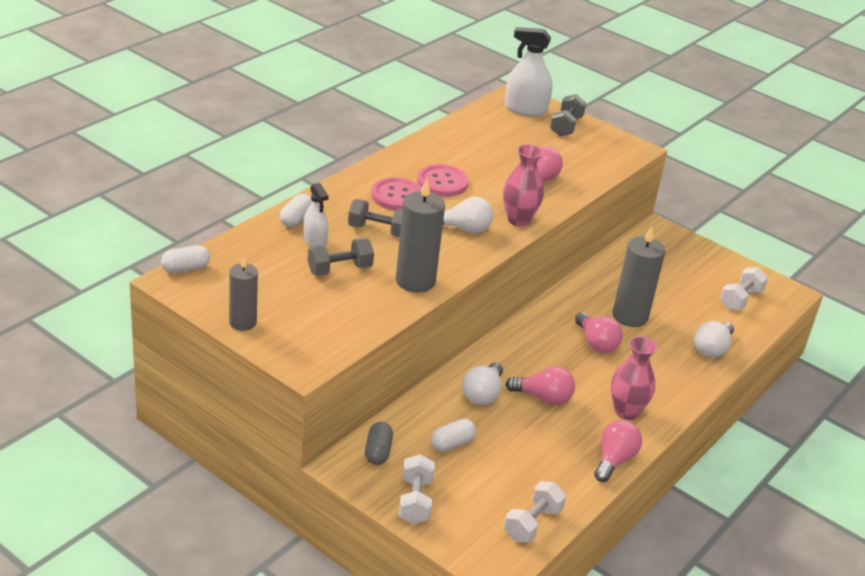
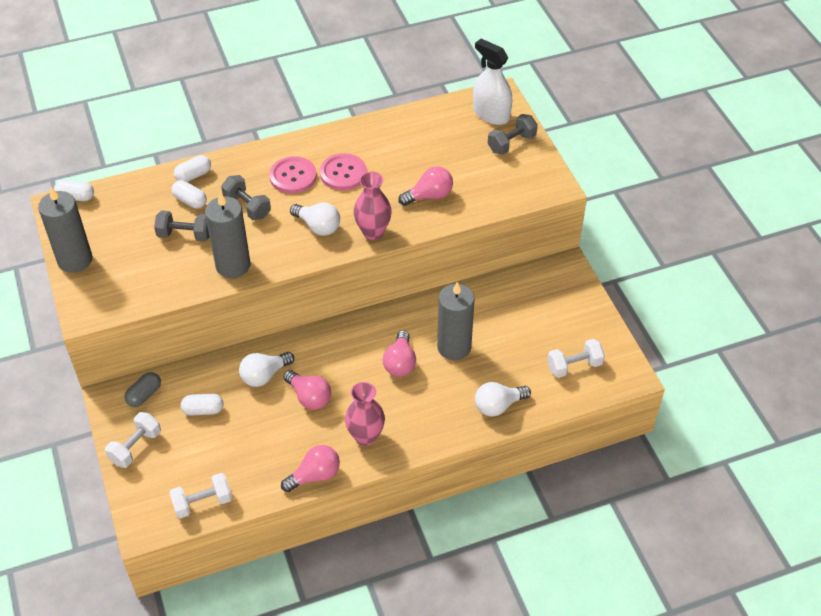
camera: 35 degrees right, 15 degrees up
(243, 322) = (75, 260): grey candle -> grey candle, size x1.57
(315, 240) = (190, 201): white spray bottle -> white capsule

